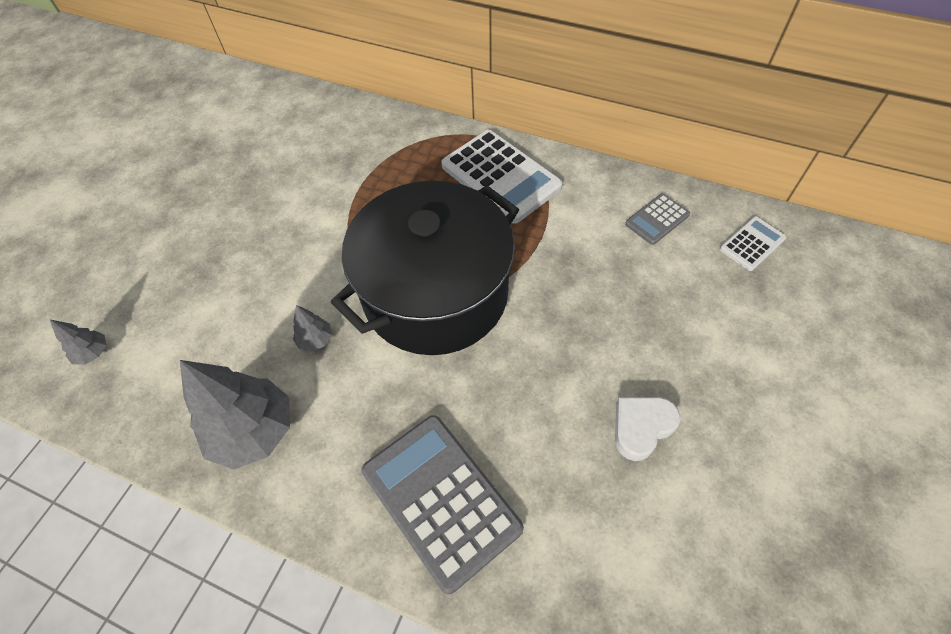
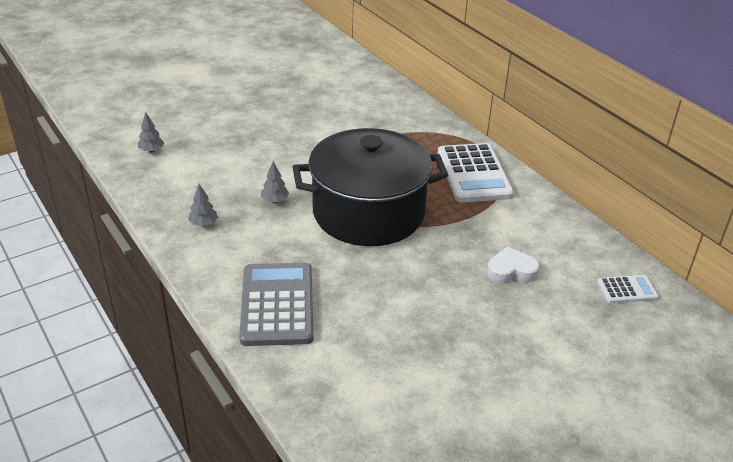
camera: 30 degrees right, 20 degrees down
(254, 431) = (203, 224): grey tree -> grey tree, size x0.46
(641, 427) = (436, 338): white heart -> white heart (511, 271)
(657, 219) = (566, 244): grey calculator -> none

